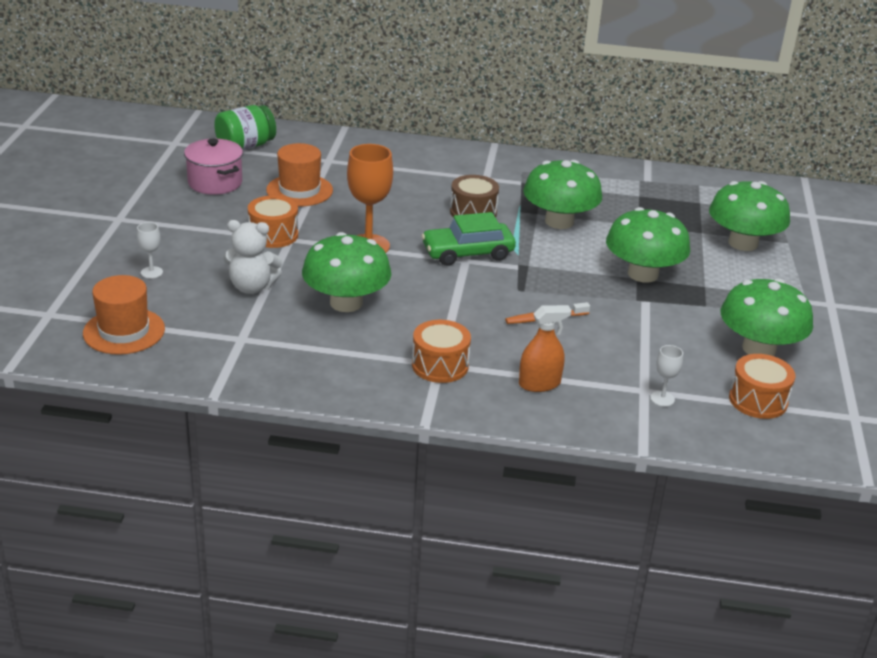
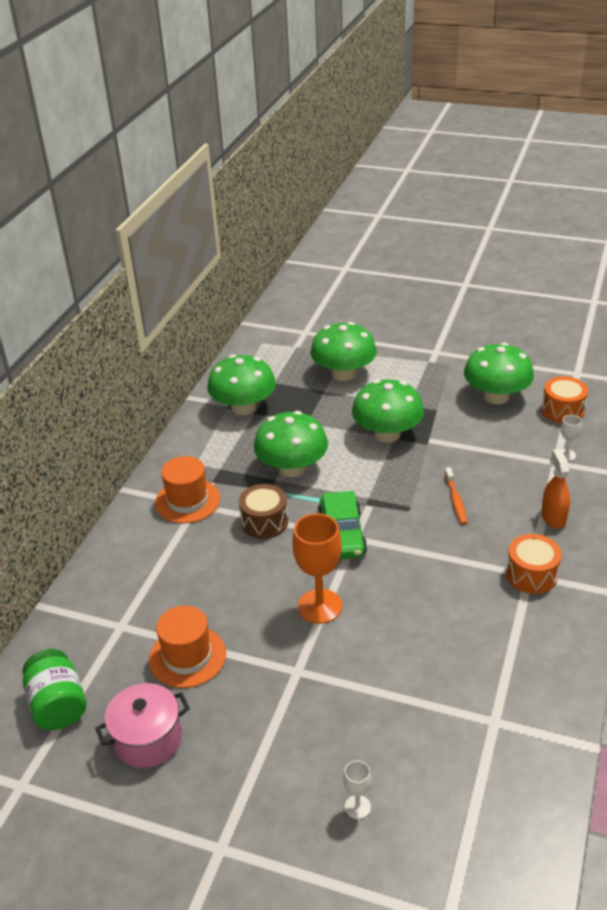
camera: 75 degrees left, 5 degrees up
(124, 331) = (483, 833): orange hat -> orange hat (187, 501)
(252, 287) = (395, 708): white teddy bear -> none
(273, 235) = (286, 685): orange drum -> none
(346, 303) = (428, 632): green mushroom -> green mushroom (243, 407)

